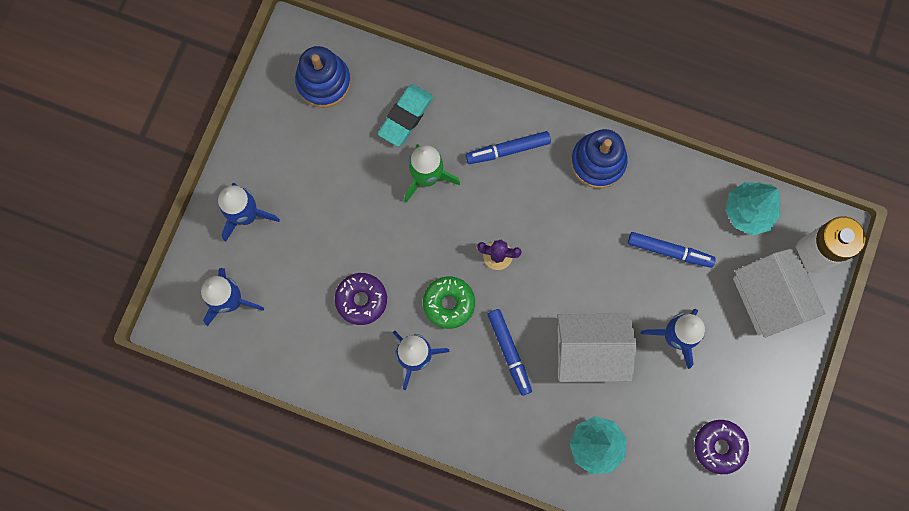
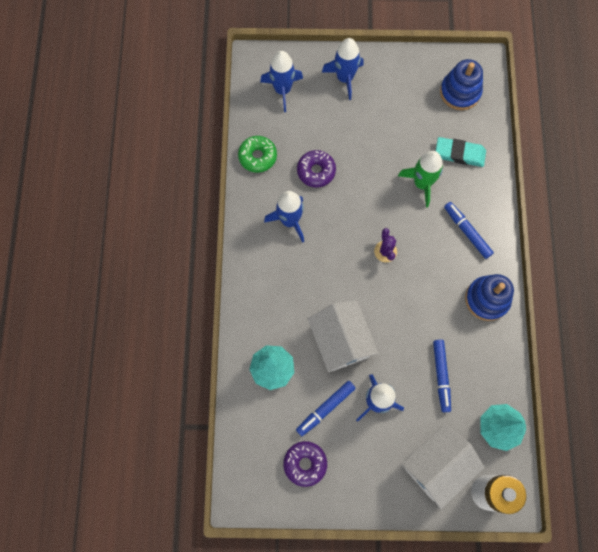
camera: 70 degrees right, 5 degrees down
(449, 303) = (336, 230): green donut -> green donut (257, 157)
(509, 352) = (318, 284): blue marker -> blue marker (325, 409)

